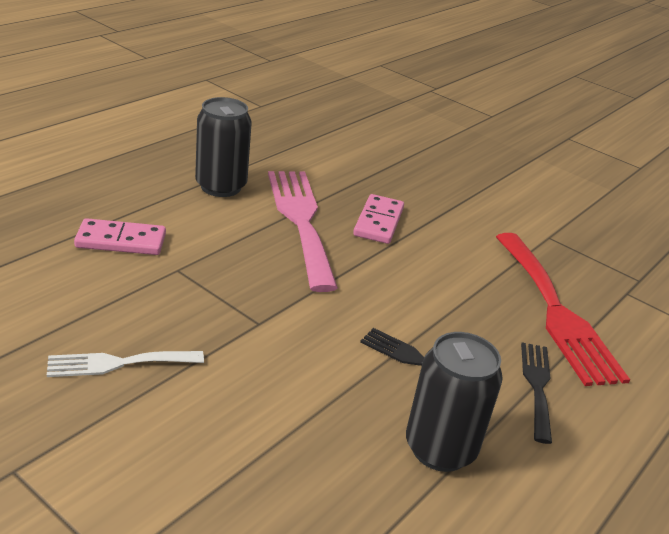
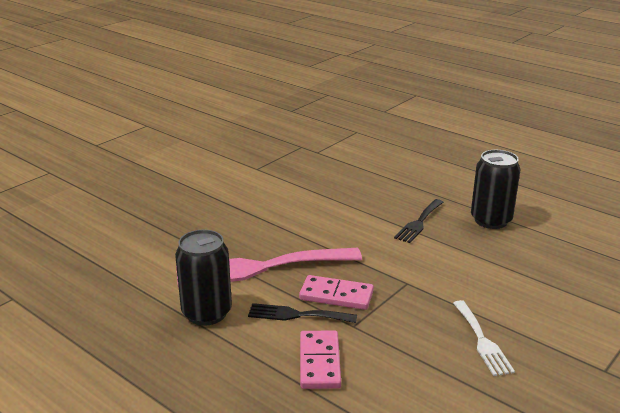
camera: 85 degrees left, 5 degrees down
(378, 222) = (253, 232): pink domino -> pink domino (336, 295)
(537, 386) = (422, 188): black fork -> black fork (297, 315)
(556, 312) = (347, 175): red fork -> none

